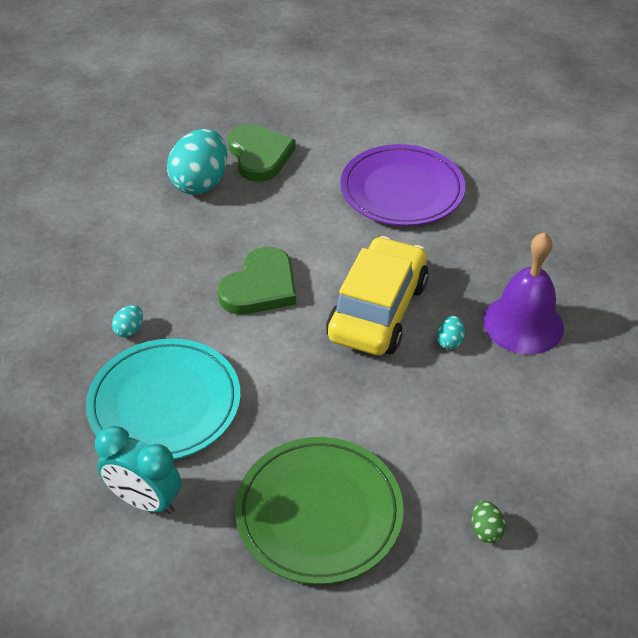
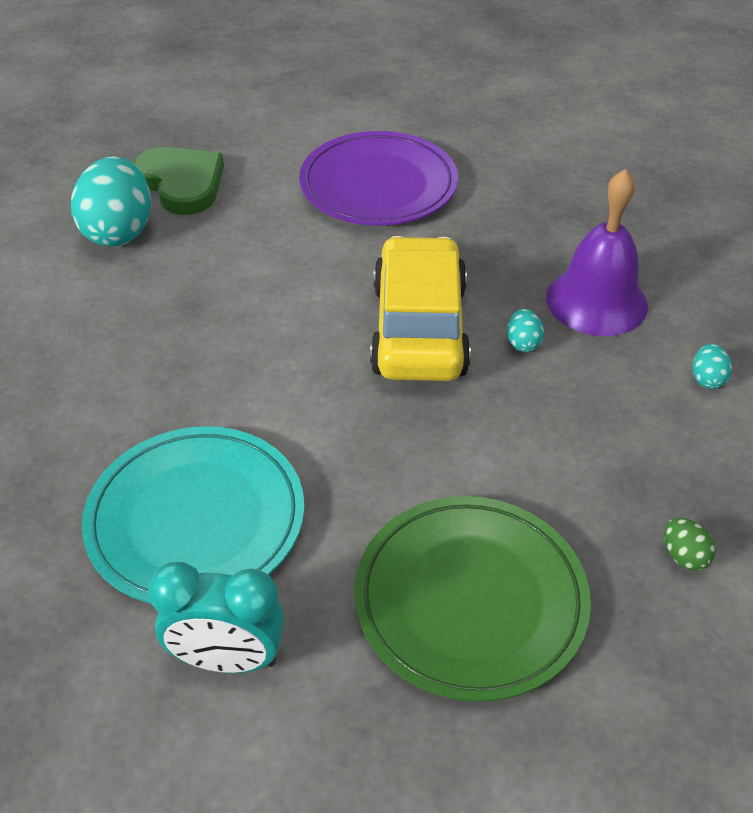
camera: 20 degrees left, 0 degrees up
(129, 330) = (103, 437): turquoise egg -> turquoise egg (707, 379)
(260, 287) = (257, 338): green heart -> none

